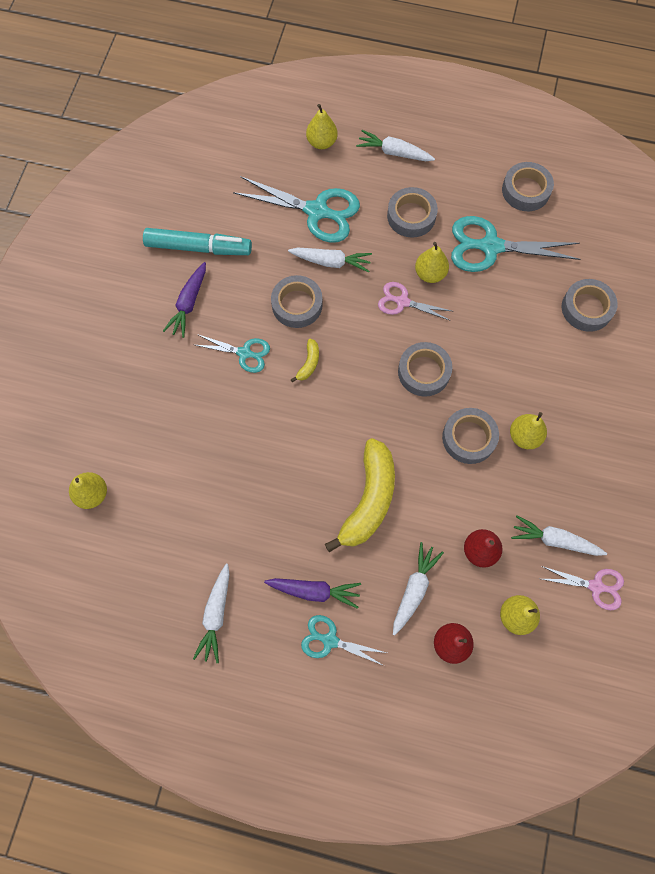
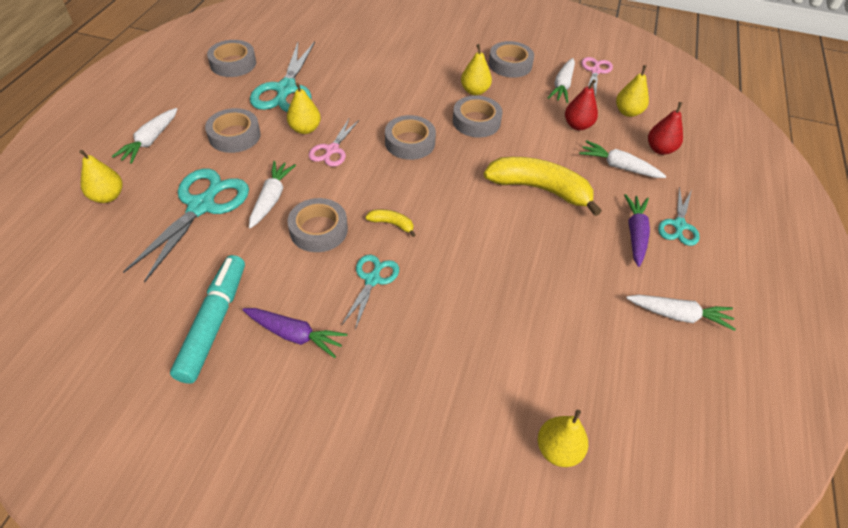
camera: 90 degrees left, 20 degrees down
(586, 308) = (360, 46): grey tape -> grey tape (510, 64)

